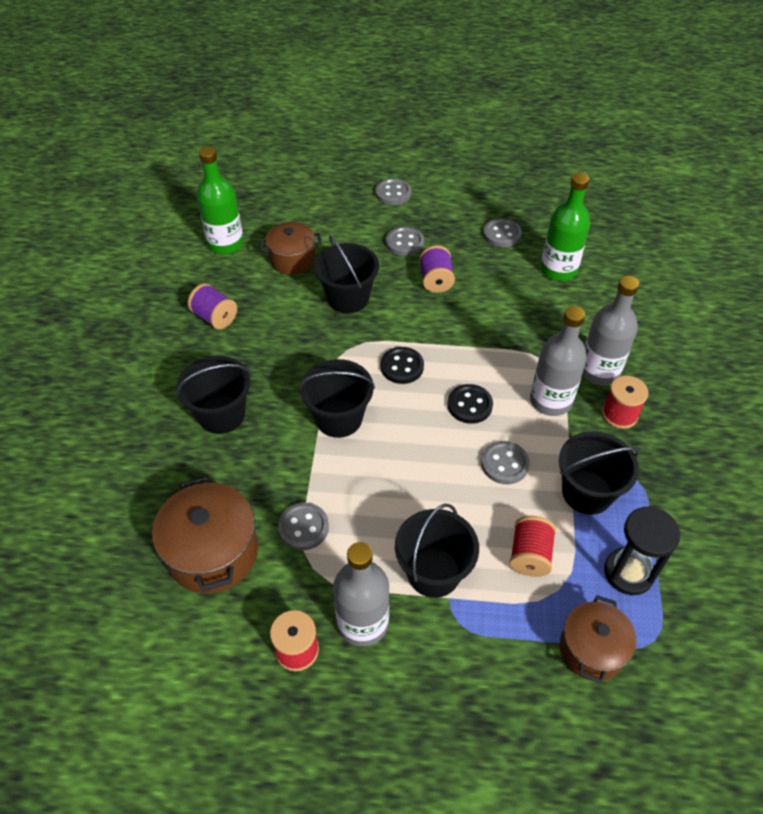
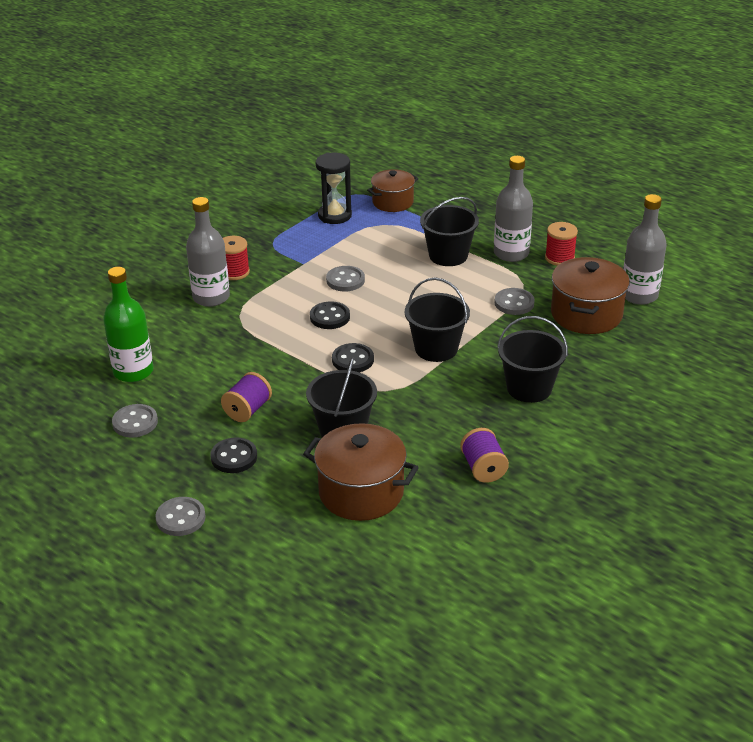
camera: 145 degrees left, 15 degrees down
(225, 243) = (417, 544): green bottle -> none
(292, 259) = (361, 492): brown pot -> brown pot, size x1.51
(404, 243) = (234, 457): grey button -> black button
(530, 555) = (382, 241): red spool -> none
(550, 401) = (269, 296): grey bottle -> grey bottle (639, 295)
(587, 492) = (311, 250): black bucket -> none

